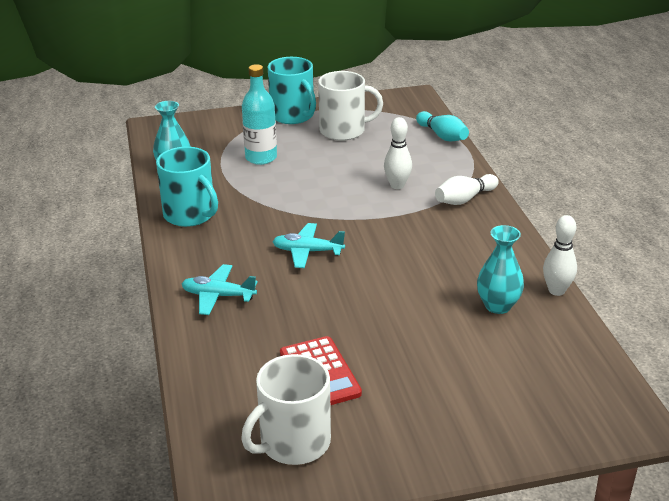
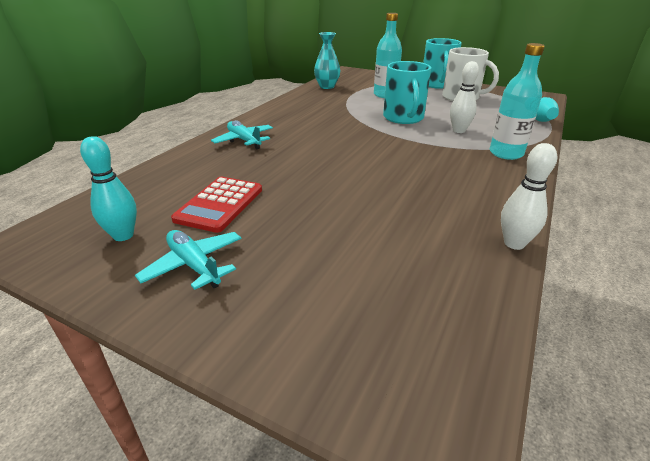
camera: 40 degrees right, 0 degrees up
(190, 214) = (300, 104): turquoise mug -> turquoise mug (403, 118)
(293, 443) = (123, 235): white mug -> turquoise bowling pin
(307, 251) = (336, 140): turquoise plane -> turquoise plane (194, 265)
(464, 199) = (506, 153): white bowling pin -> turquoise bottle
(498, 306) = (433, 228): turquoise vase -> none

